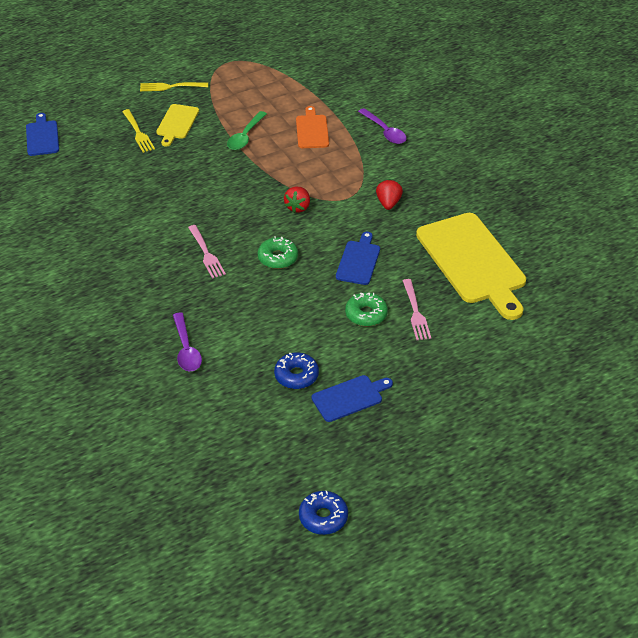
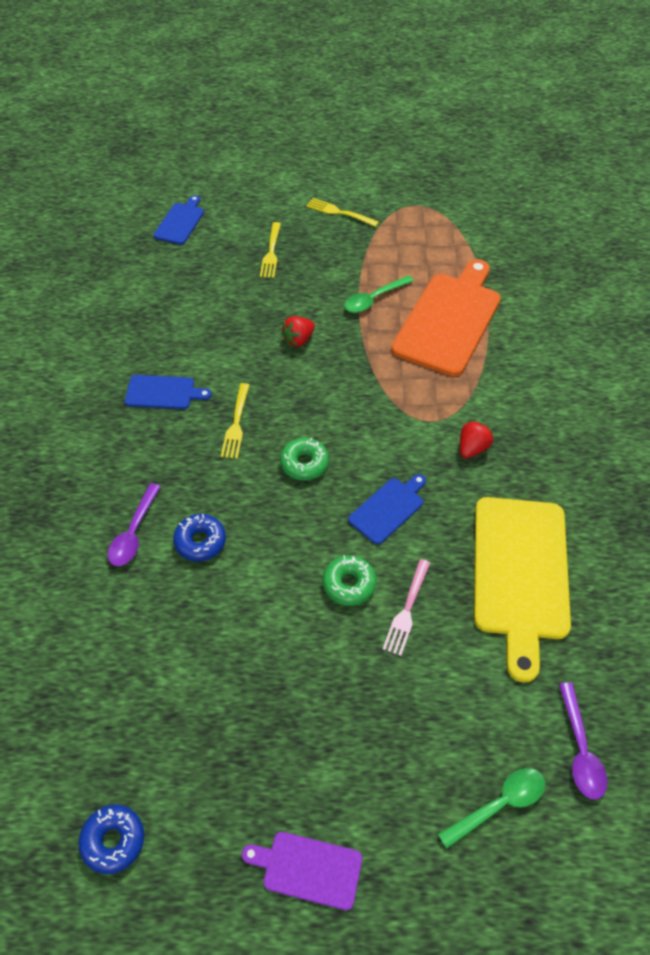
camera: 30 degrees right, 10 degrees up
(177, 123) = (316, 257): yellow cutting board -> none
(206, 253) = (236, 423): pink fork -> yellow fork
(296, 375) = (219, 627): blue donut -> blue donut (200, 541)
(298, 207) = (369, 409): red strawberry -> red strawberry (298, 339)
(312, 130) = (449, 320): orange cutting board -> orange cutting board, size x2.02
(350, 397) = (255, 689): blue cutting board -> blue cutting board (163, 392)
(384, 131) = (529, 353): purple spoon -> purple spoon (580, 749)
(459, 470) = (308, 869): none -> purple cutting board
(547, 386) = (499, 804): none -> green spoon

